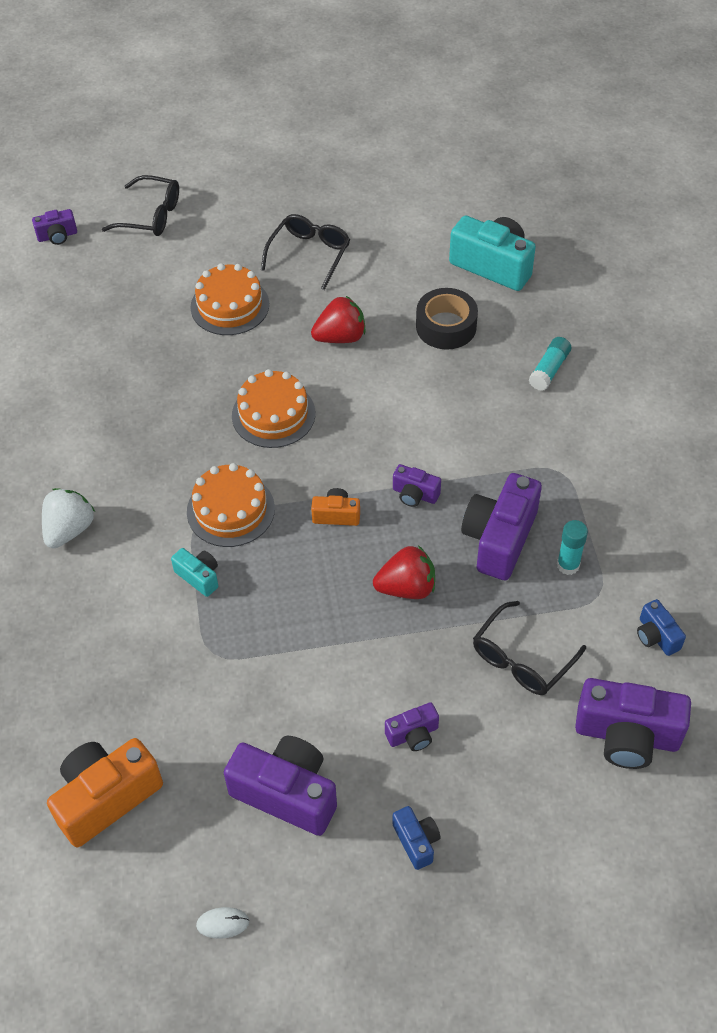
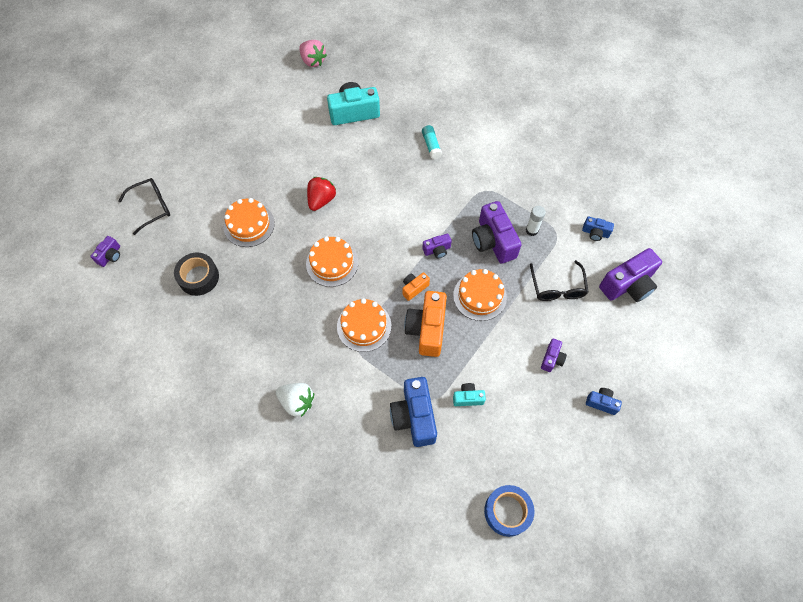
camera: 45 degrees left, 10 degrees up
(69, 529) = (297, 402): white strawberry -> white strawberry turned 135 degrees clockwise
(106, 798) = (460, 509): orange camera -> orange camera (427, 329)
(154, 852) = (507, 512): none -> blue tape
(172, 654) = (414, 417): none -> blue camera
(199, 577) = (385, 370): turquoise camera -> turquoise camera (468, 398)
(223, 923) = (568, 513): white mouse -> none
(286, 793) = (531, 432): purple camera -> none
(309, 254) = (260, 169): black glasses -> none
(406, 587) = (480, 296): red strawberry -> orange cake
(446, 326) = (364, 158): black tape -> black tape (199, 277)
(509, 175) = (313, 61): none -> pink strawberry
(568, 565) = (532, 230): turquoise glue stick -> white glue stick

